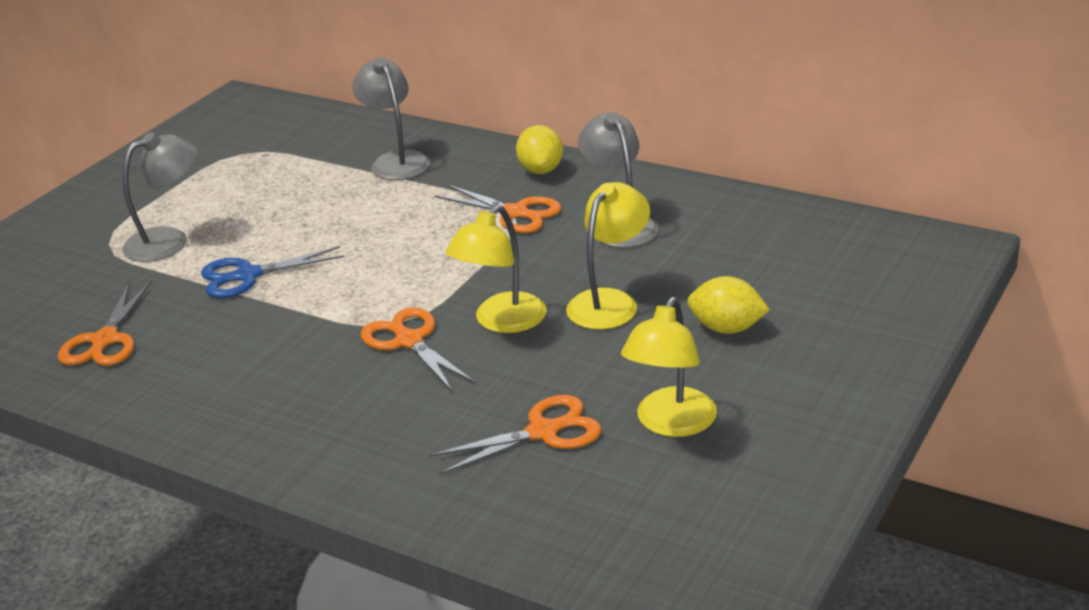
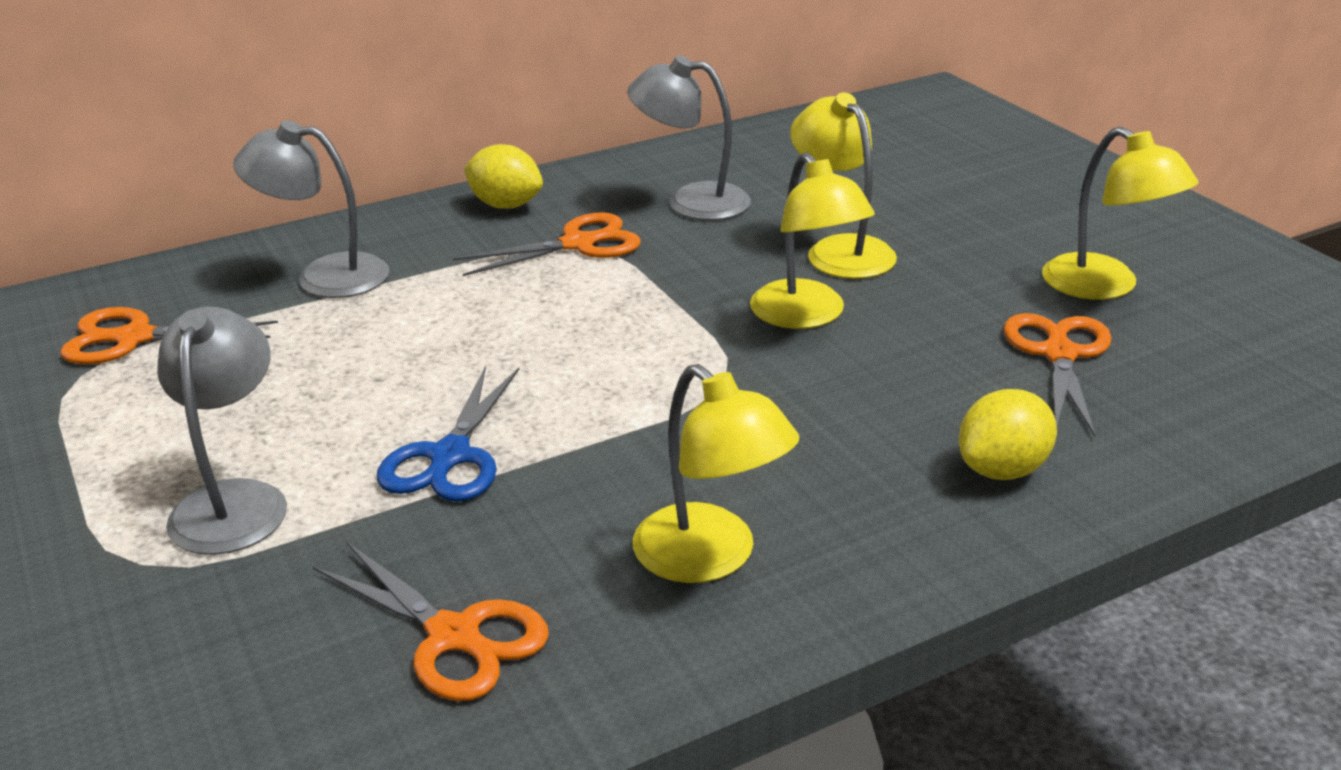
camera: 60 degrees left, 0 degrees up
(212, 384) = (711, 558): none -> yellow lamp
(408, 340) = (777, 382): orange scissors -> orange scissors (133, 338)
(727, 328) = (961, 213): yellow lemon -> yellow lemon (1002, 470)

